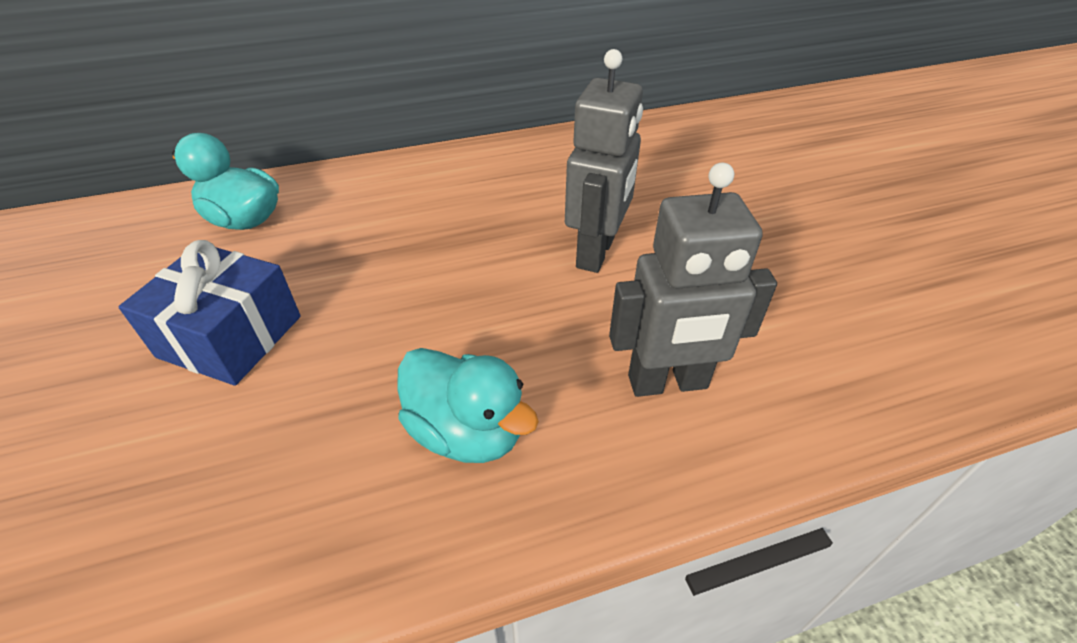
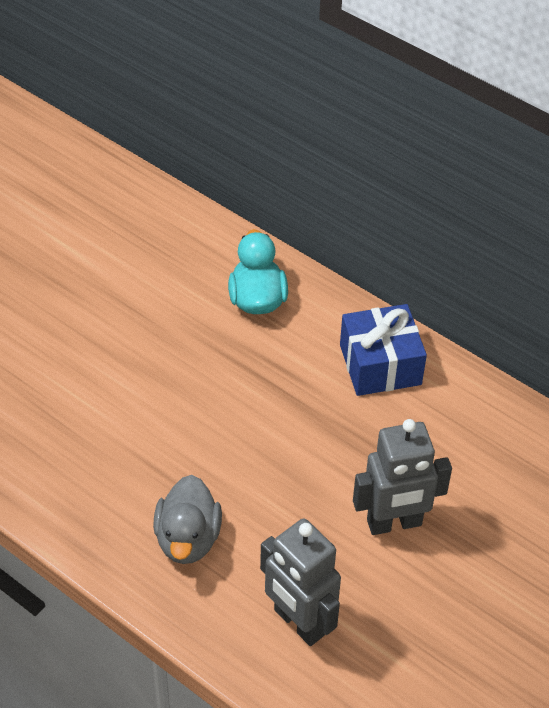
camera: 55 degrees right, 5 degrees up
(230, 336) = (164, 379): blue gift -> blue gift (380, 364)
(467, 431) = (188, 539): turquoise duck -> grey duck

